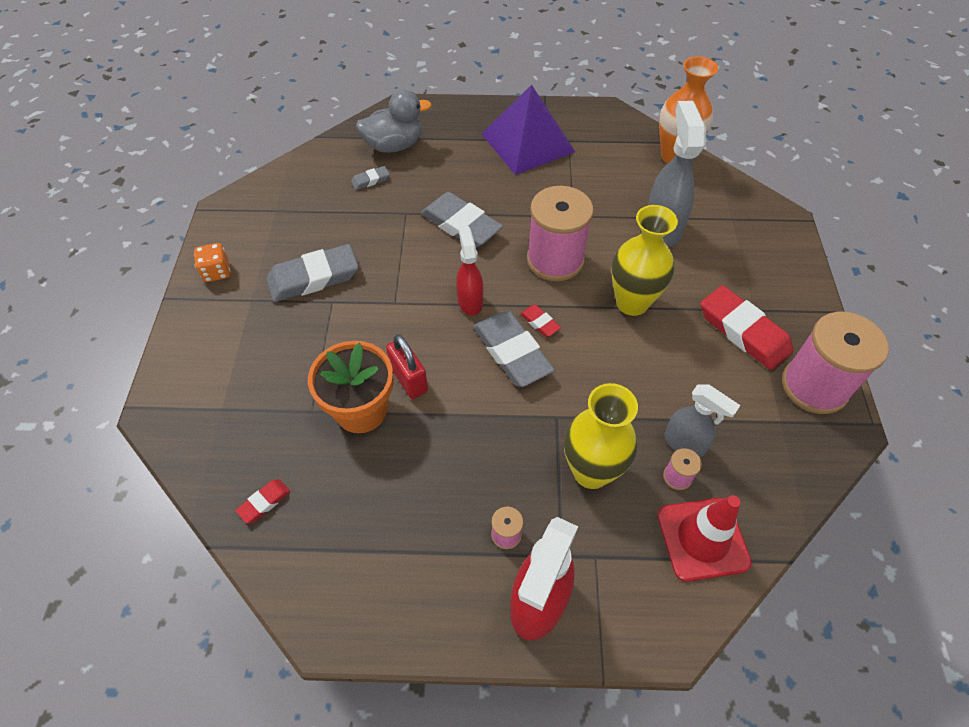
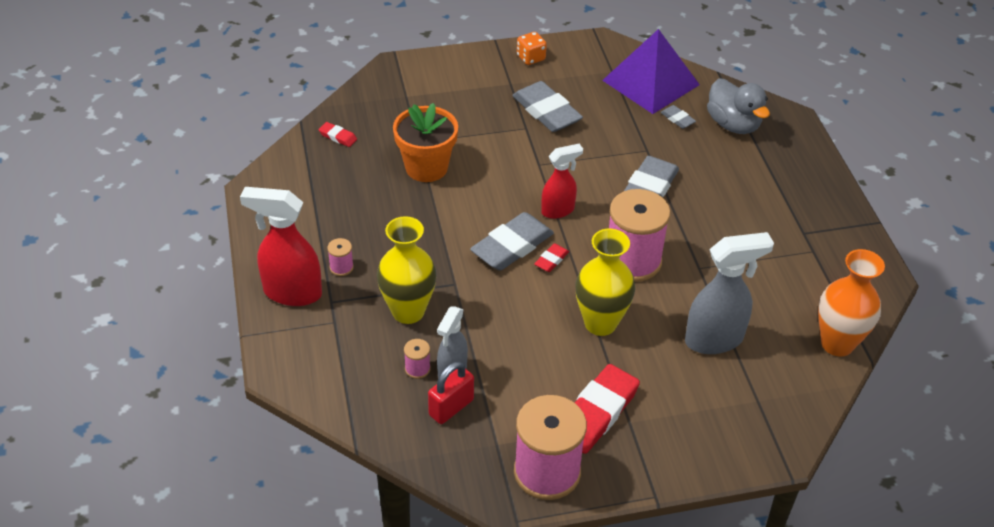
camera: 75 degrees right, 10 degrees down
(409, 379) = (463, 188): red padlock -> red padlock (451, 407)
(527, 142) = (791, 219): purple pyramid -> purple pyramid (650, 82)
(702, 539) = (364, 388): red traffic cone -> none

